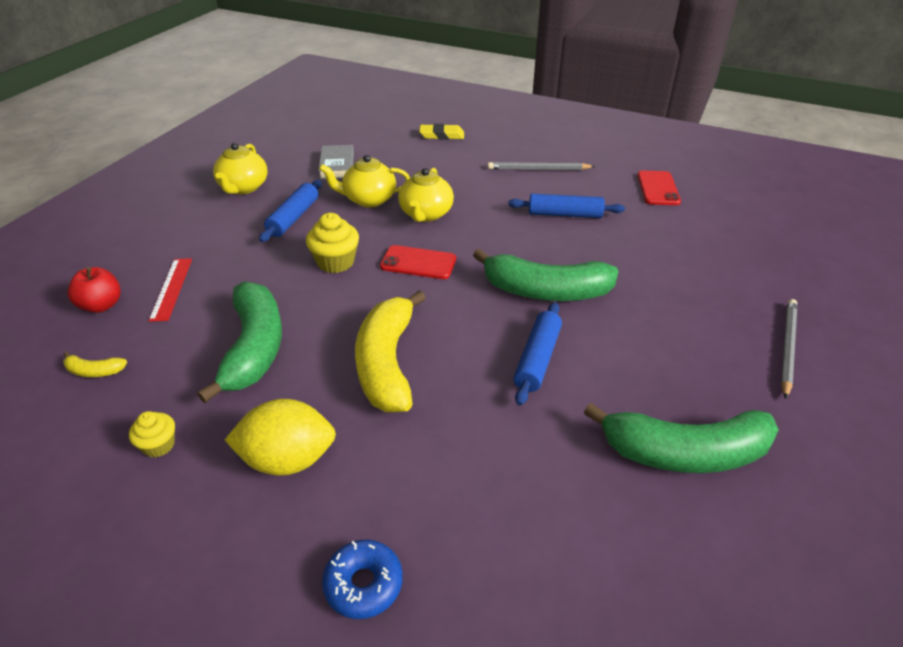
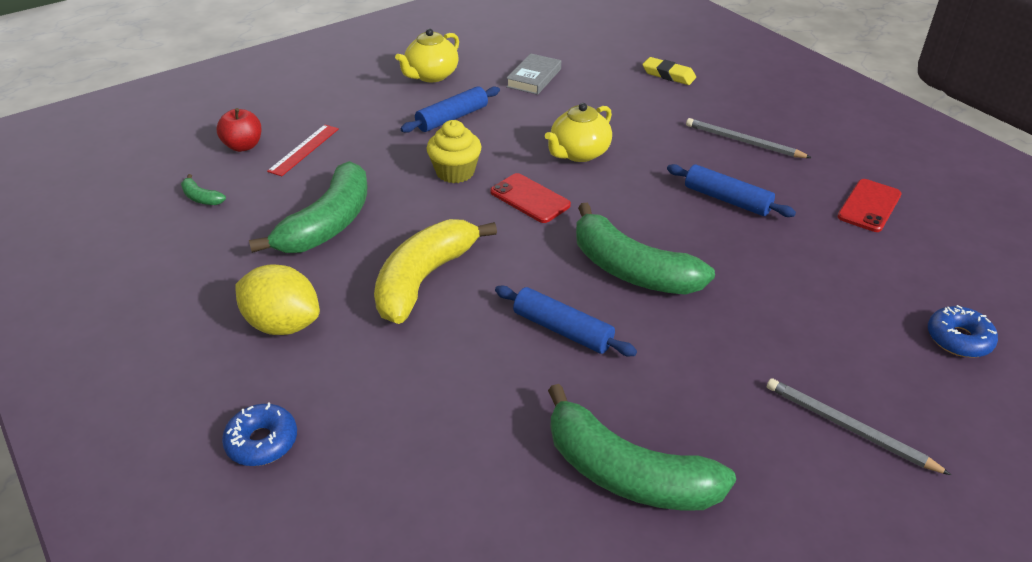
camera: 30 degrees right, 0 degrees up
(94, 371) = (201, 198): yellow banana -> green banana
(159, 445) = (203, 273): yellow cupcake -> none
(369, 199) = (535, 121): yellow teapot -> none
(537, 359) = (562, 330): blue rolling pin -> blue rolling pin turned 75 degrees clockwise
(787, 348) = (849, 428): grey pencil -> grey pencil turned 105 degrees counterclockwise
(789, 259) = (958, 339): none -> blue donut

